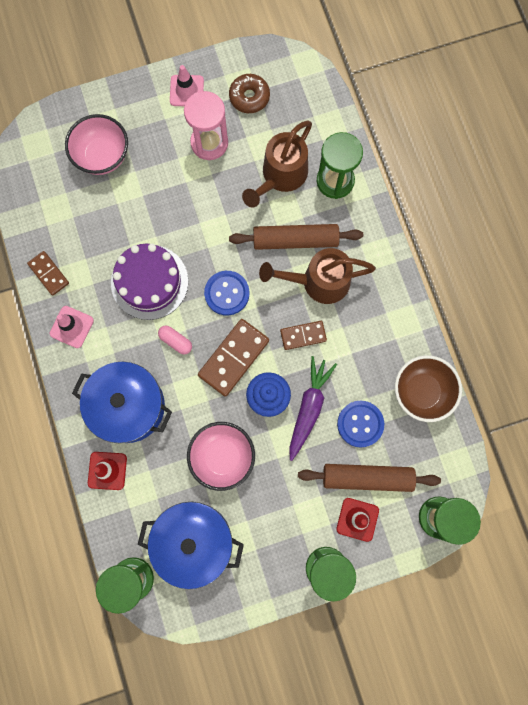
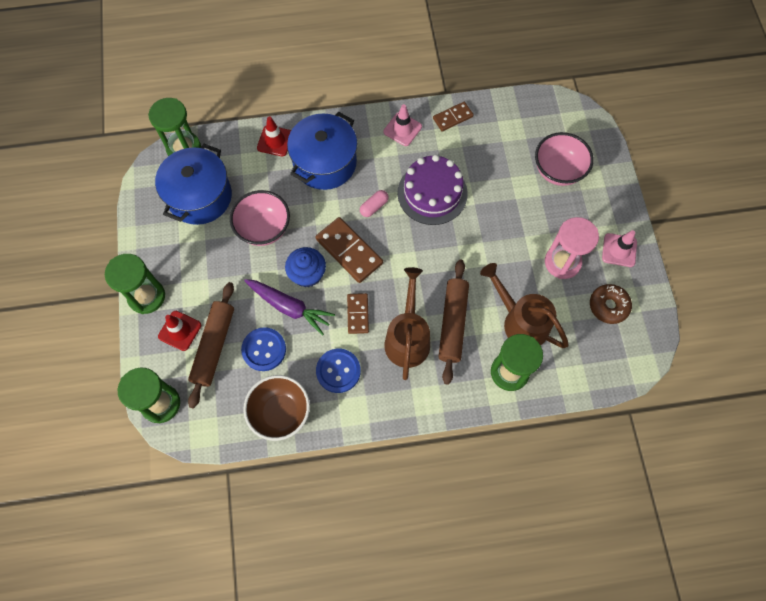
camera: 100 degrees right, 10 degrees down
(227, 293) = (410, 255): blue button -> blue button (338, 371)

